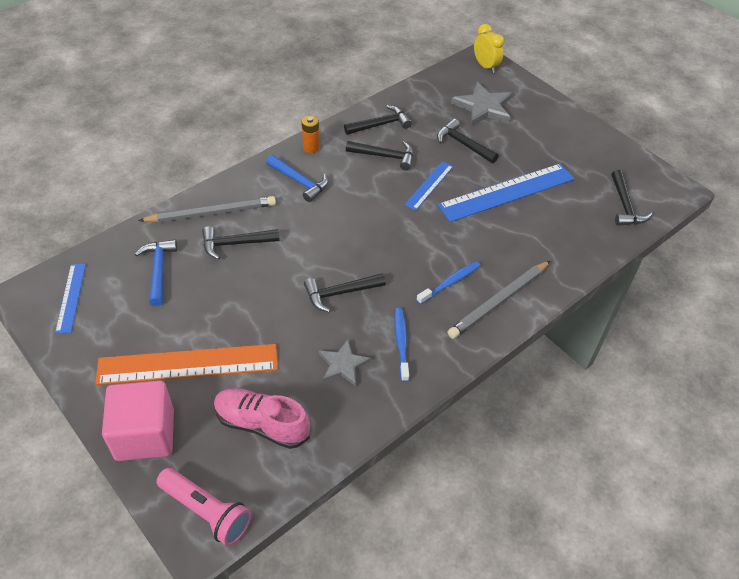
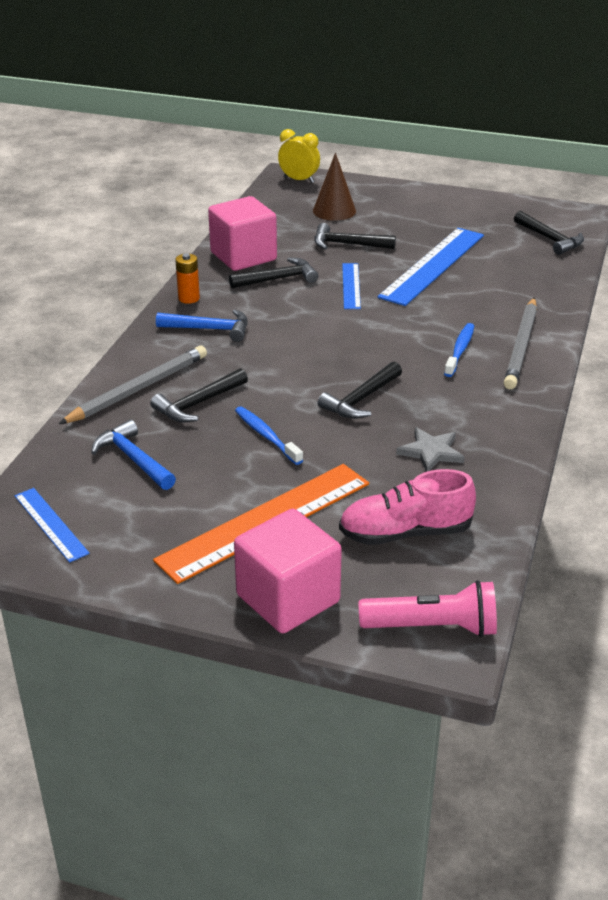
camera: 30 degrees left, 15 degrees down
(380, 124) = (243, 256): black hammer -> pink cube
(401, 343) = (468, 413): blue toothbrush -> blue toothbrush (266, 436)
(483, 107) = (334, 211): grey star -> brown cone

